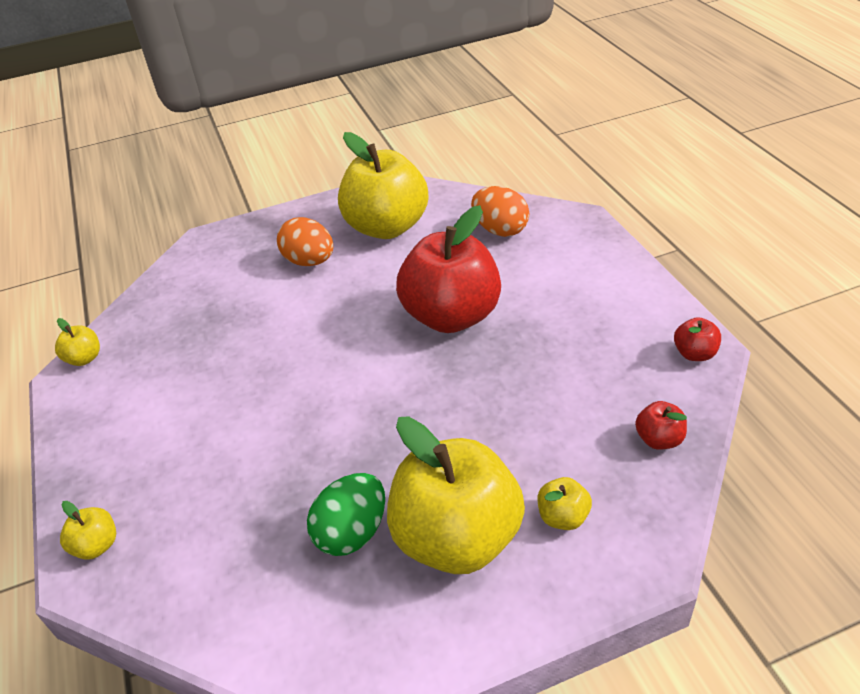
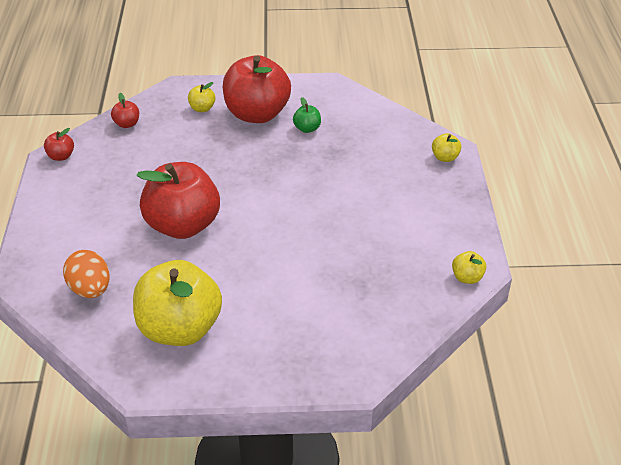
camera: 165 degrees left, 0 degrees up
(309, 261) = (265, 312): orange egg -> none
(352, 532) = (307, 128): green egg -> green apple
(457, 538) = (257, 114): yellow apple -> red apple

